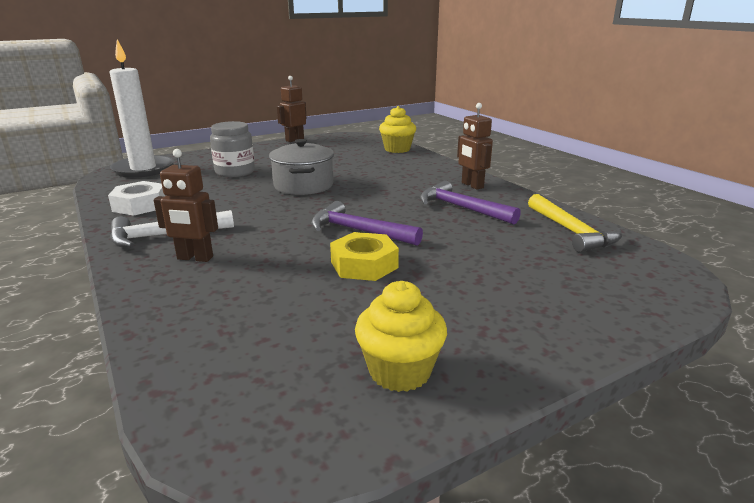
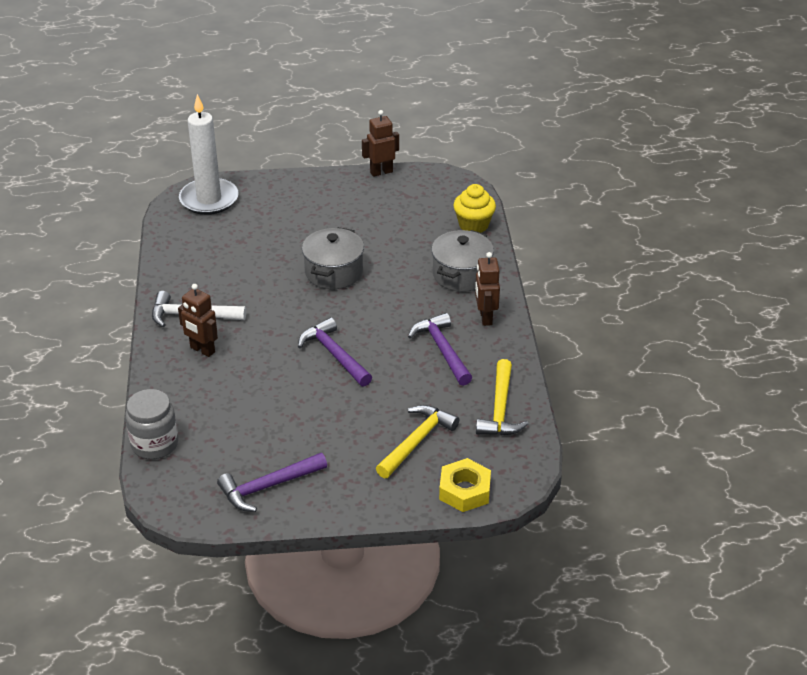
camera: 25 degrees right, 15 degrees up
(140, 205) = (187, 265): white nut -> none
(235, 172) = (287, 229): grey jar -> grey jar (155, 444)
(364, 265) = (310, 395): yellow nut -> yellow nut (464, 491)
(400, 371) = (268, 487): yellow cupcake -> purple hammer
(419, 169) = (461, 274): none -> grey pot
(530, 273) = (417, 441): none -> yellow hammer

